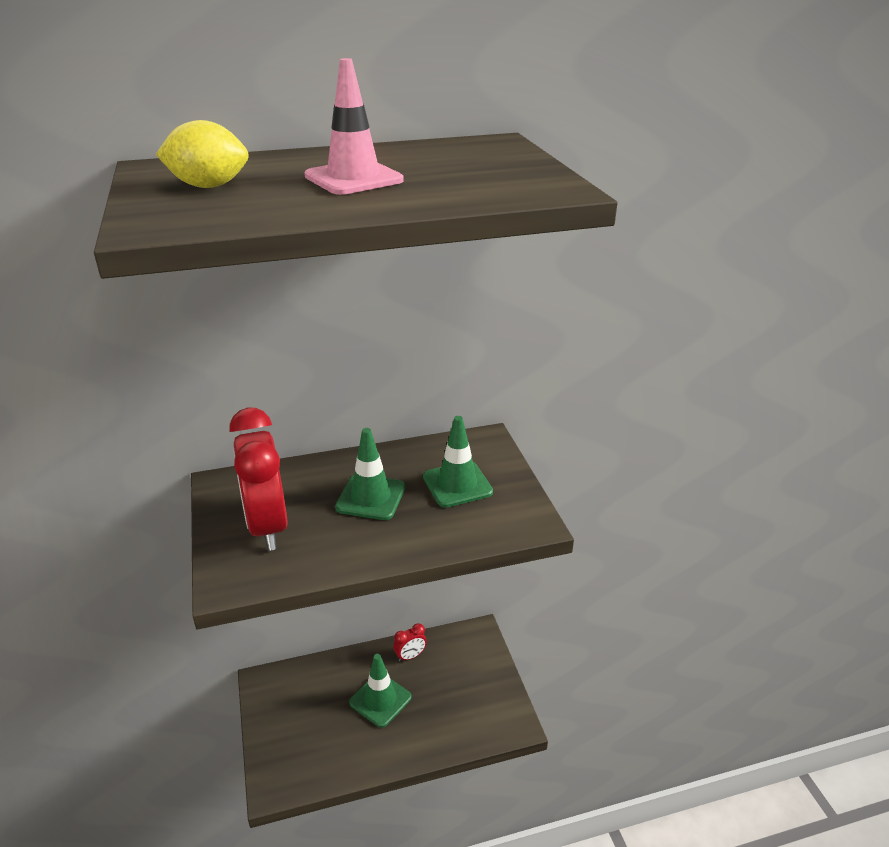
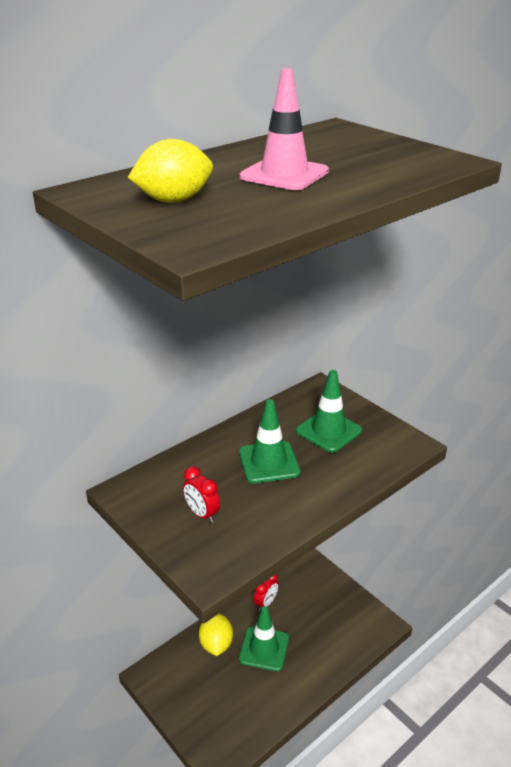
camera: 25 degrees left, 0 degrees up
(267, 526) = (202, 514): red clock -> red clock, size x0.45
(338, 677) = (216, 644): none -> yellow lemon

